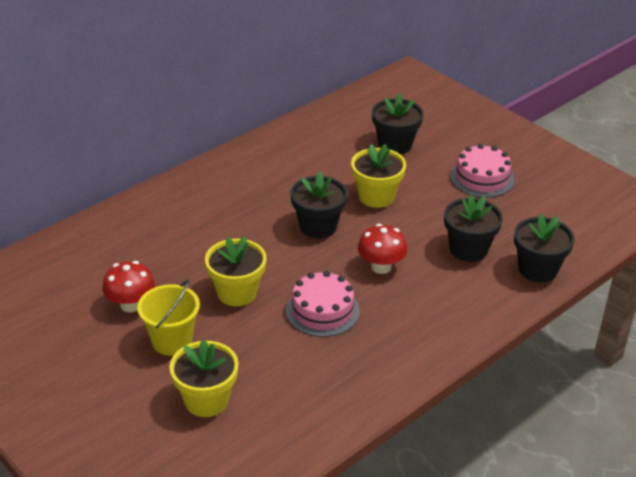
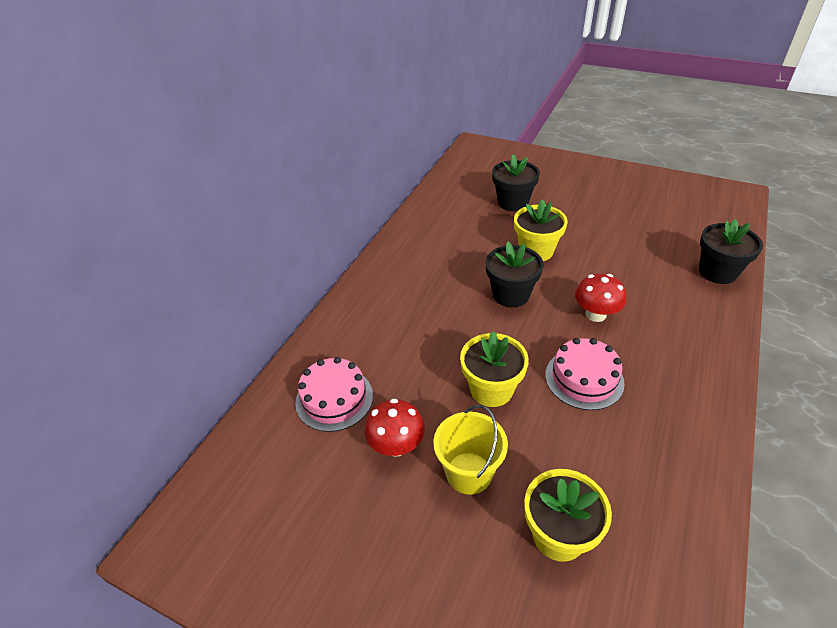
camera: 20 degrees left, 5 degrees up
(468, 249) = (650, 273): black flower pot -> none
(482, 178) = (603, 209): pink cake -> pink cake (334, 398)

